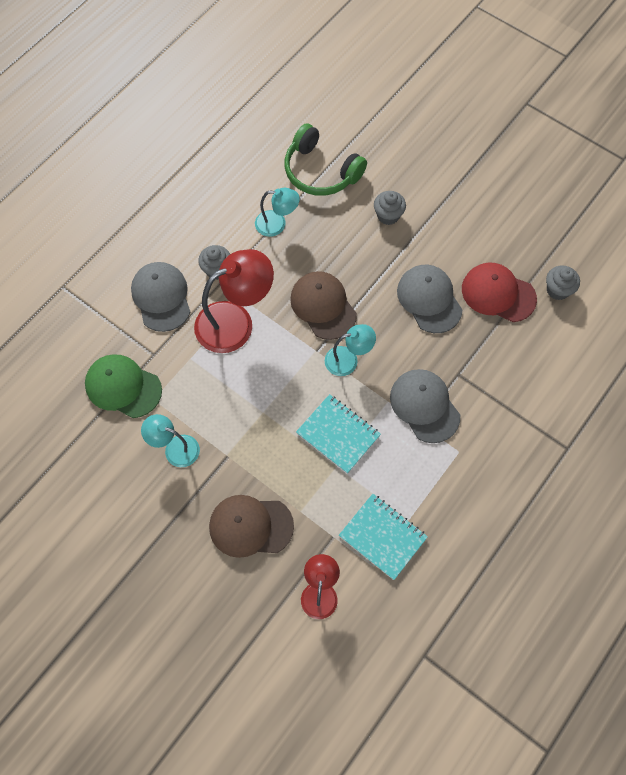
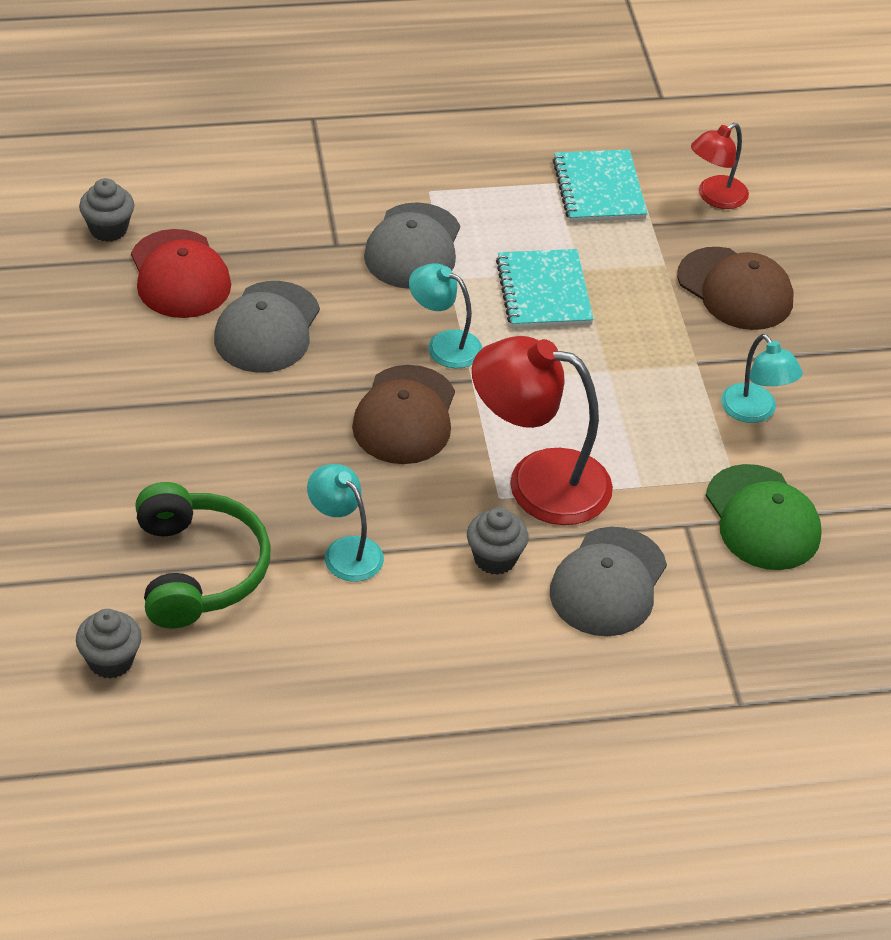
camera: 140 degrees left, 20 degrees down
(388, 215) = (186, 447): grey cupcake -> grey cupcake (110, 661)

